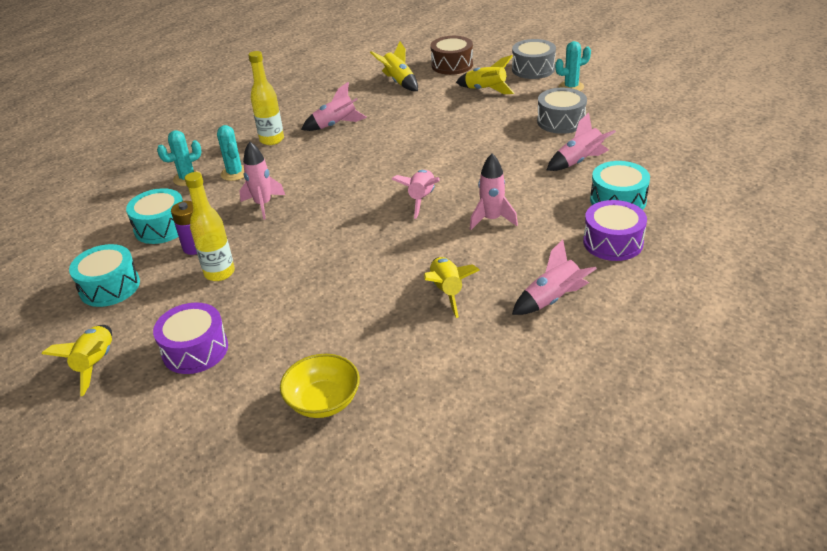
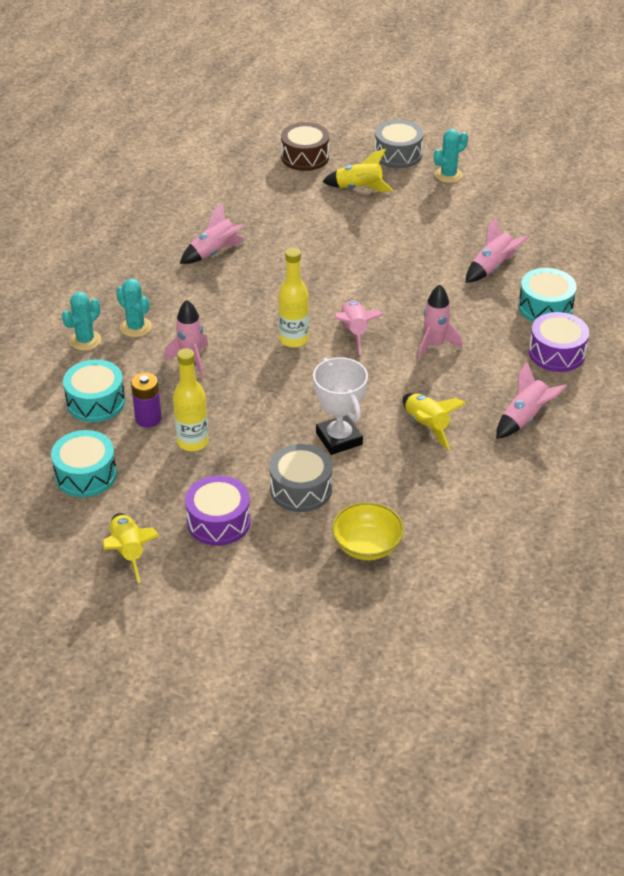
camera: 20 degrees left, 5 degrees up
(272, 140) = (152, 280): yellow bottle -> yellow bottle (294, 339)
(355, 290) = (339, 439): none -> white trophy
(399, 82) = (255, 186): yellow rocket -> none
(561, 121) = (455, 221): grey drum -> grey drum (301, 489)

